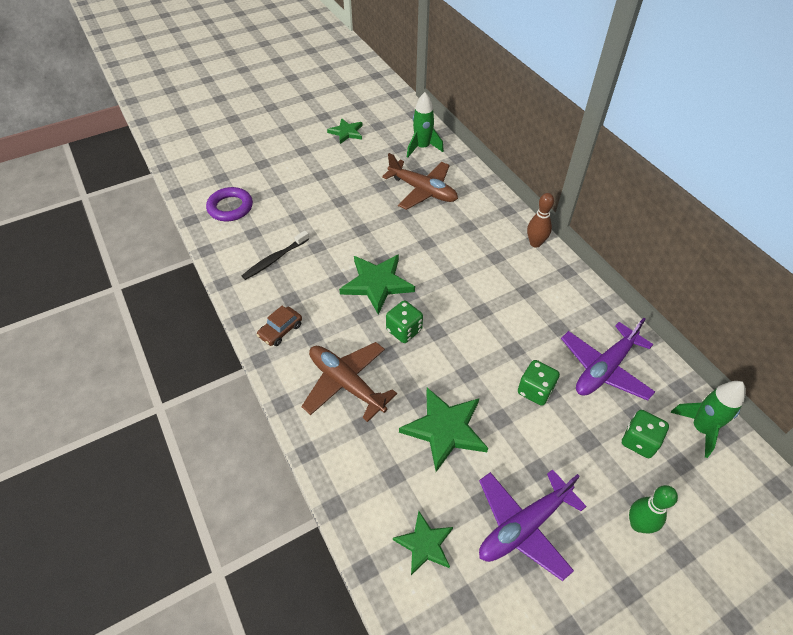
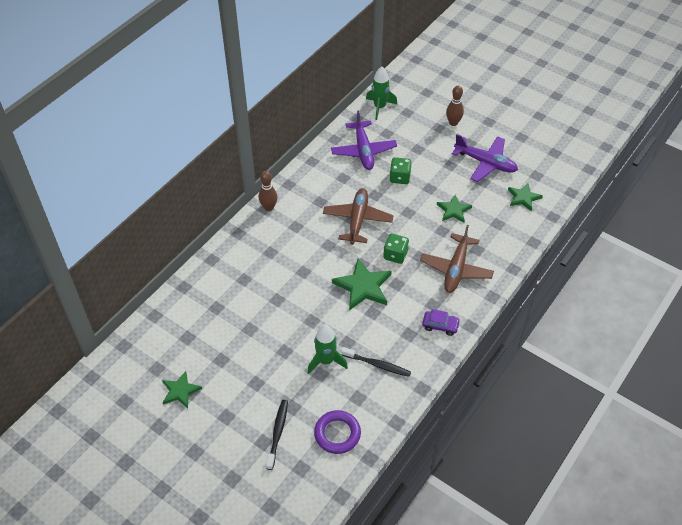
camera: 115 degrees left, 0 degrees up
(263, 173) = (277, 433): none -> black toothbrush
(280, 330) = (440, 326): brown car -> purple car
(422, 147) = (179, 318): green rocket -> green rocket (326, 361)
(423, 191) = (241, 296): brown plane -> brown plane (357, 220)
(445, 429) = (453, 210): green star -> green star, size x0.62
(604, 369) = (363, 151): purple plane -> purple plane turned 60 degrees clockwise
(638, 524) = (453, 123): green bowling pin -> brown bowling pin
(639, 441) = (404, 129): green dice -> none

